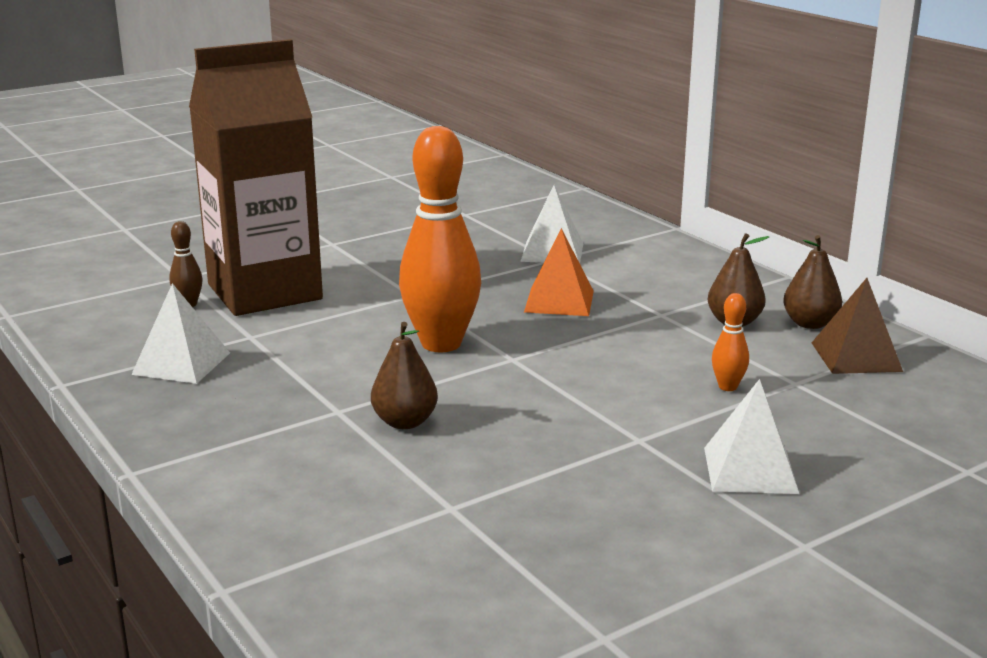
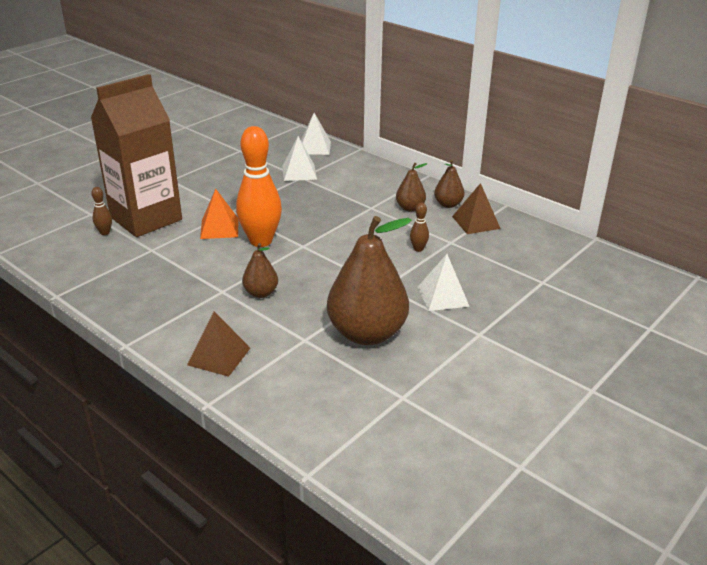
camera: 15 degrees left, 10 degrees up
(181, 363) = (120, 272): white pyramid -> white pyramid (314, 147)
(281, 513) = (219, 356): none -> brown pyramid
(559, 301) = (314, 205): orange pyramid -> orange pyramid (219, 228)
(575, 514) = (367, 333): none -> brown pear
(727, 387) = (418, 249): orange bowling pin -> brown bowling pin

